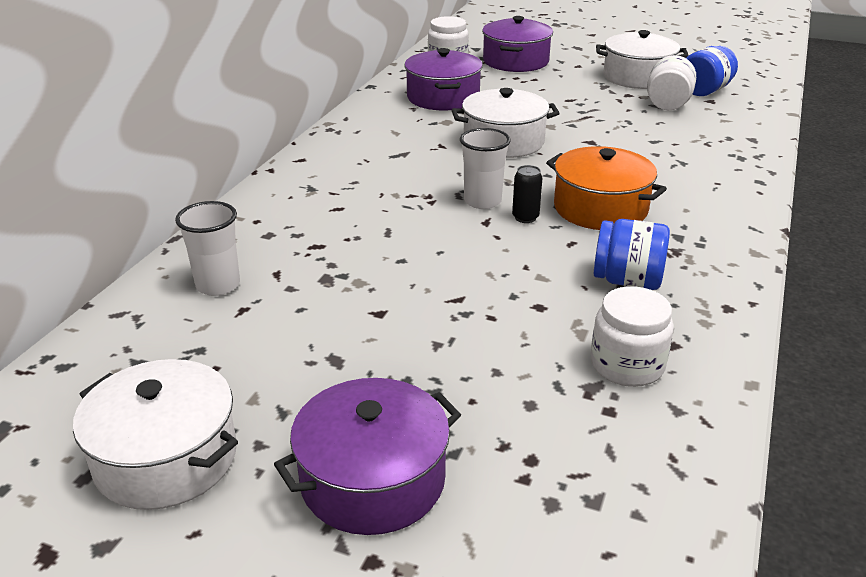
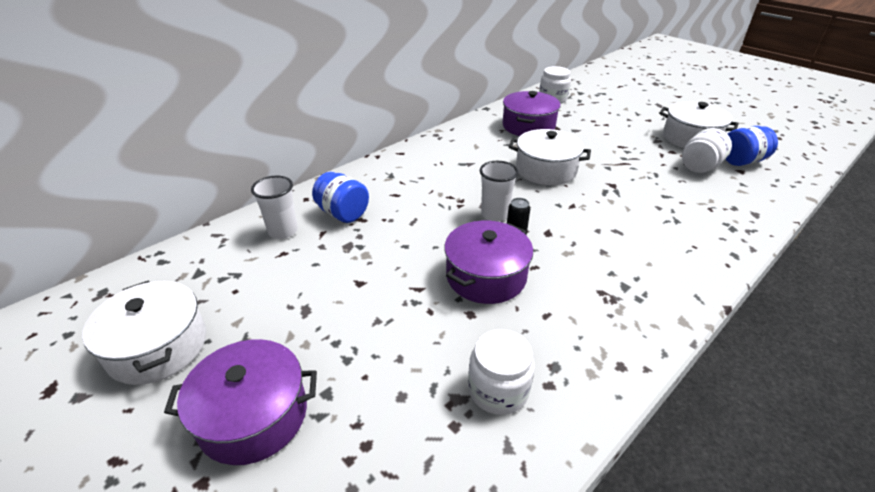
camera: 25 degrees right, 5 degrees up
(515, 61) = (602, 108): purple pot -> purple pot (486, 276)
(600, 208) = (578, 243): orange pot -> none
(627, 281) = (554, 313): blue jar -> blue jar (343, 213)

